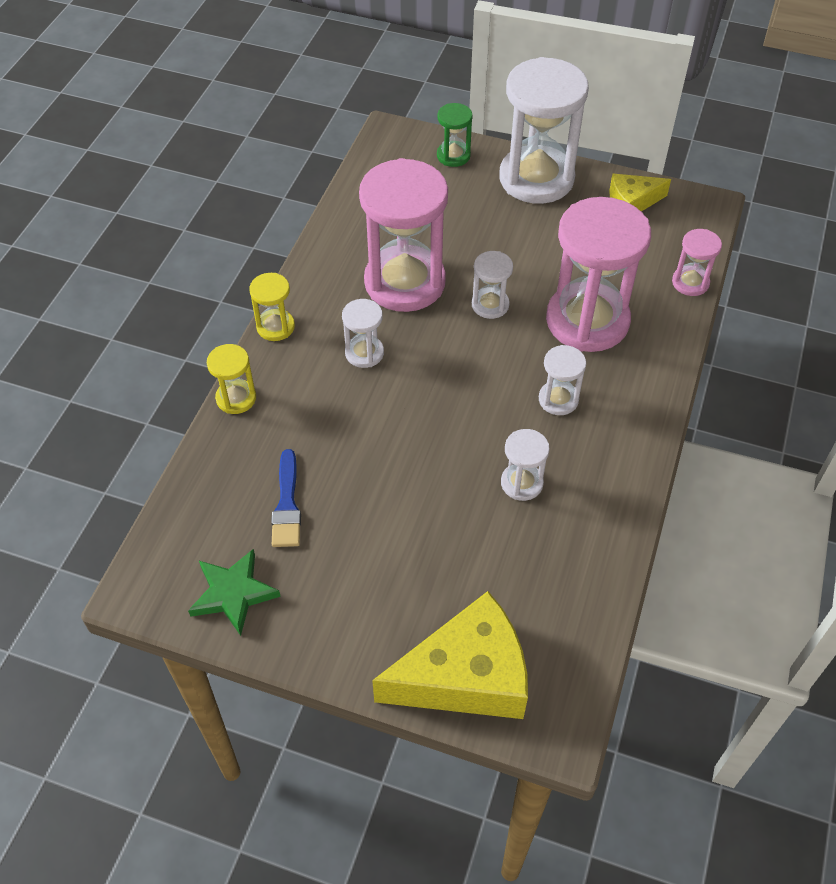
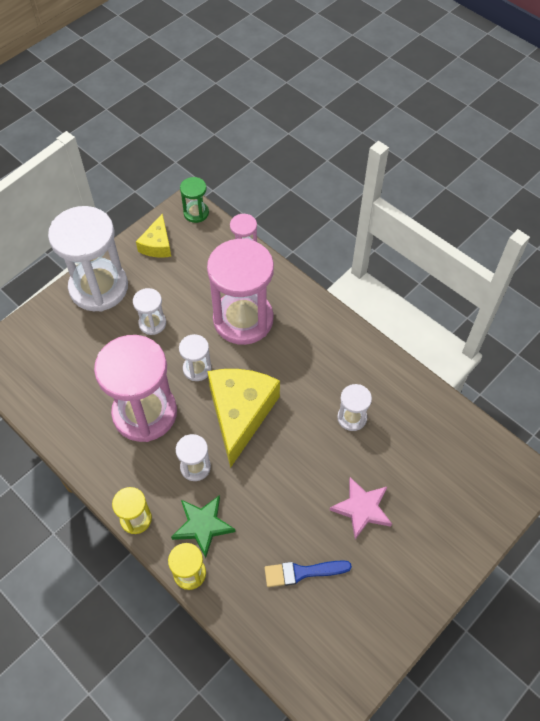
camera: 65 degrees left, 5 degrees up
(233, 593) = (360, 637): green star -> green star (203, 525)
(287, 504) = (302, 572): blue brush -> blue brush turned 150 degrees clockwise
(400, 538) = (362, 509): none -> pink star
(453, 156) = (40, 327): green hourglass -> green hourglass (196, 213)
(465, 676) = (476, 513): yellow cheese -> yellow cheese (240, 413)
(558, 399) = (297, 366): white hourglass -> white hourglass (152, 323)

